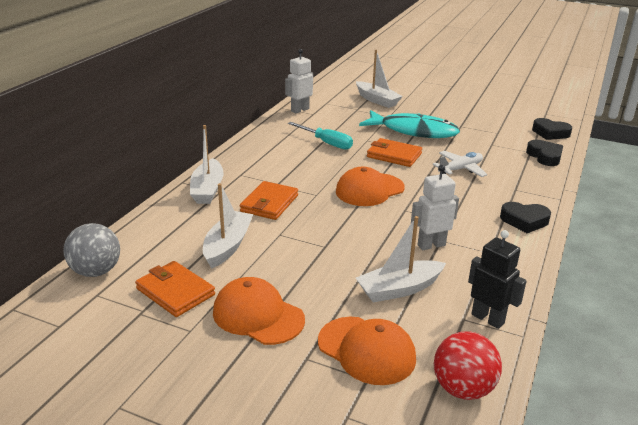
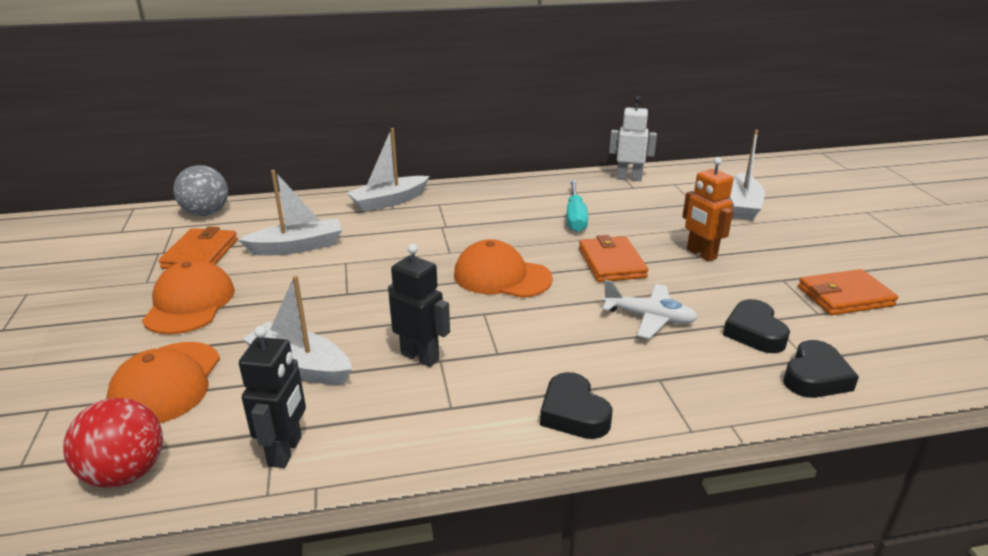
camera: 55 degrees right, 0 degrees up
(269, 203) = (399, 236): orange wallet -> orange wallet (845, 296)
(414, 131) = (701, 254): turquoise fish -> orange robot
(431, 245) = (420, 357): white robot -> black robot
(550, 133) = (913, 359): black heart -> black heart (754, 332)

